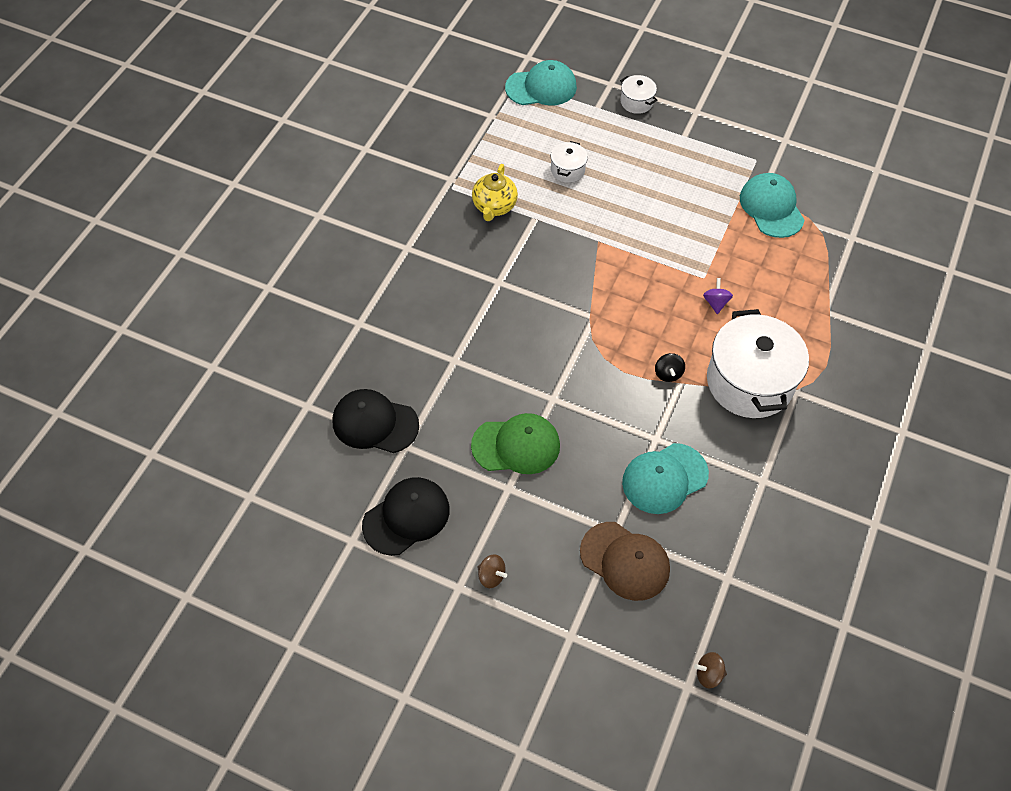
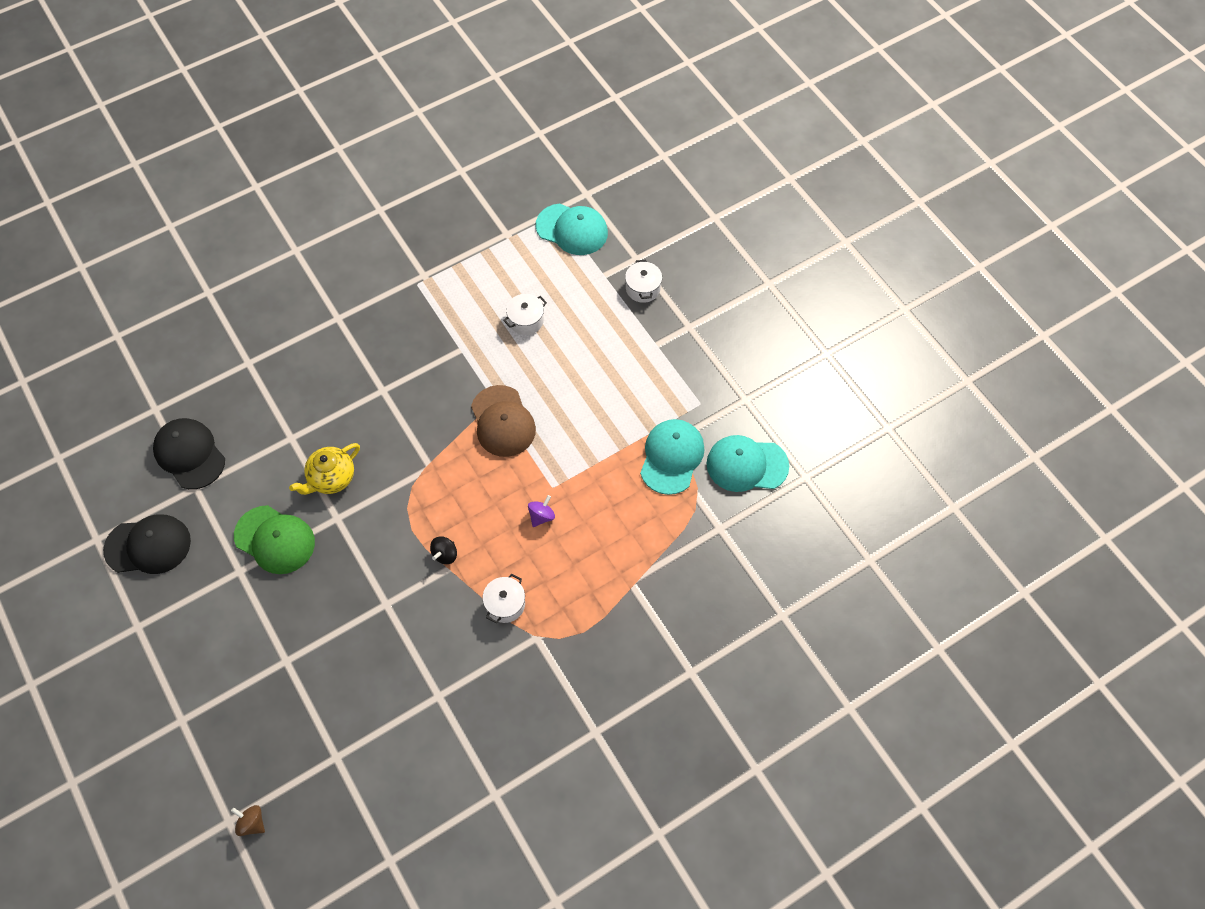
camera: 35 degrees right, 5 degrees up
(491, 576) = (166, 633): brown spinning top -> none
(494, 206) = (436, 320): yellow teapot -> yellow teapot (331, 478)
(625, 561) = (272, 689): brown cap -> brown cap (503, 421)
(664, 478) = (362, 642): turquoise cap -> turquoise cap (746, 465)
(749, 382) = (505, 604): white pot -> white pot, size x0.45

